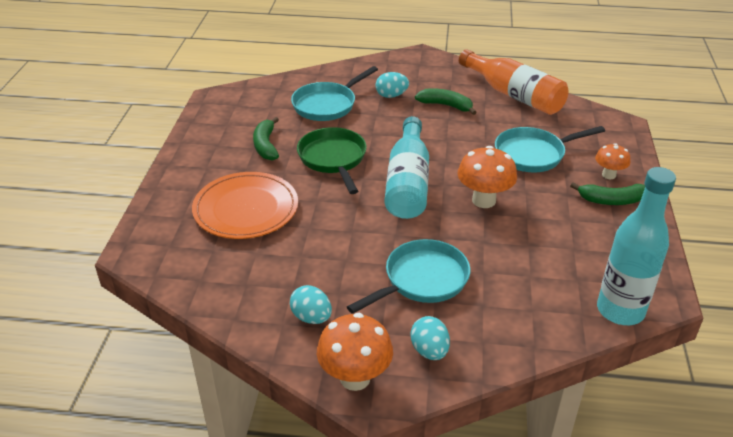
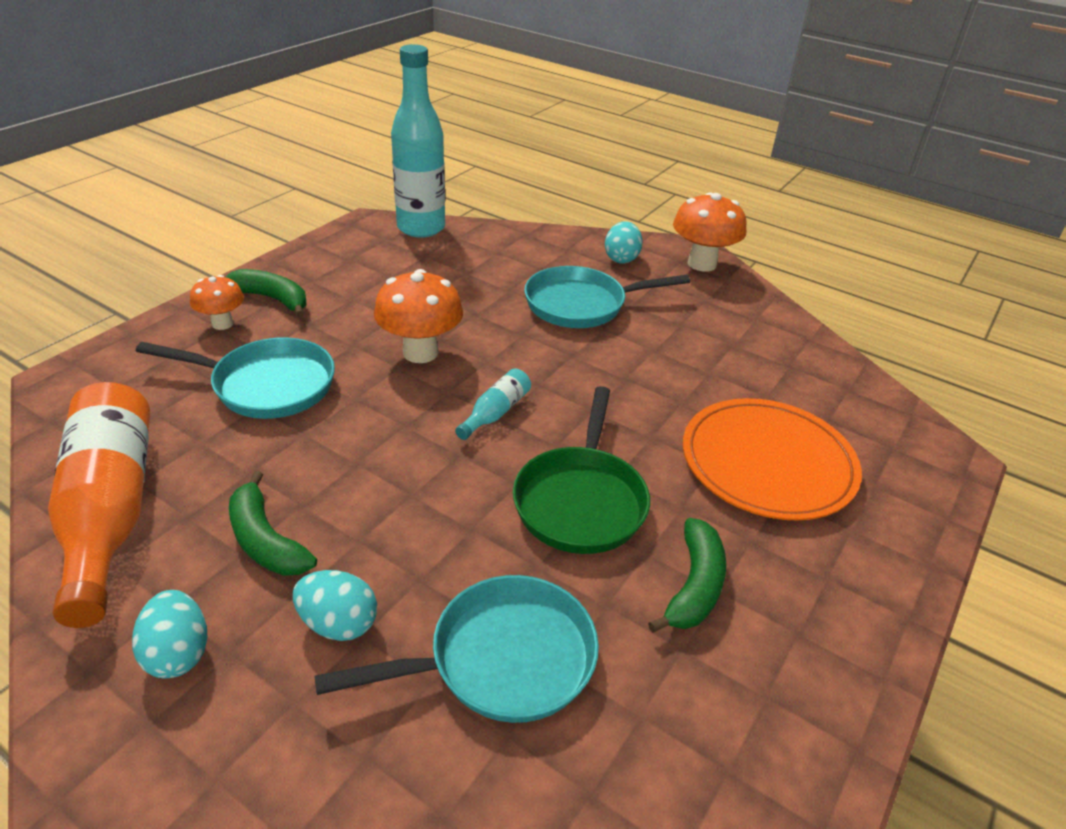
camera: 155 degrees left, 0 degrees up
(311, 317) = (722, 313): turquoise egg -> turquoise egg (178, 653)
(407, 183) = (496, 412): turquoise bottle -> turquoise bottle, size x0.44

